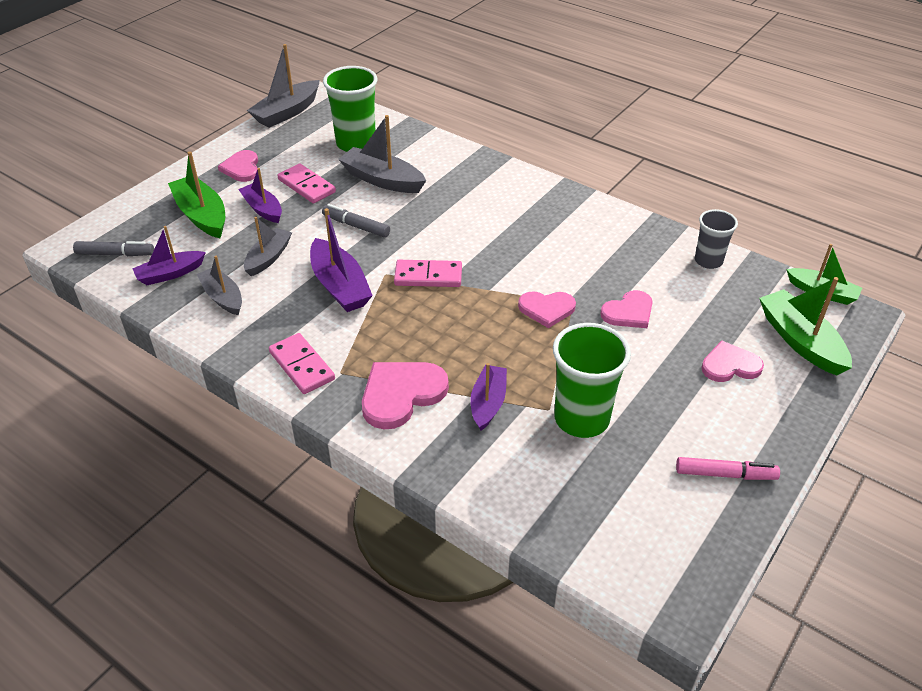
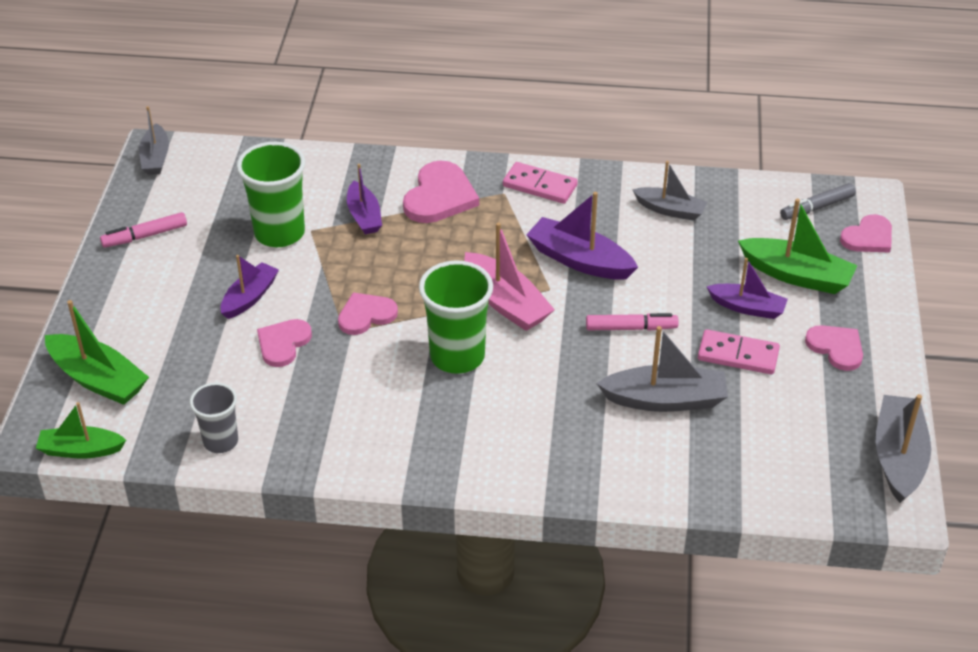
camera: 150 degrees right, 0 degrees up
(170, 274) = (743, 211): purple boat -> purple boat (250, 297)
(268, 258) = (676, 260): grey boat -> grey boat (155, 158)
(356, 143) = (754, 442): green cup -> green cup (457, 356)
(356, 226) = (631, 328): grey marker -> pink marker
(428, 276) = (506, 303): pink domino -> pink boat
(730, 365) = (164, 327): pink heart -> pink heart (868, 237)

